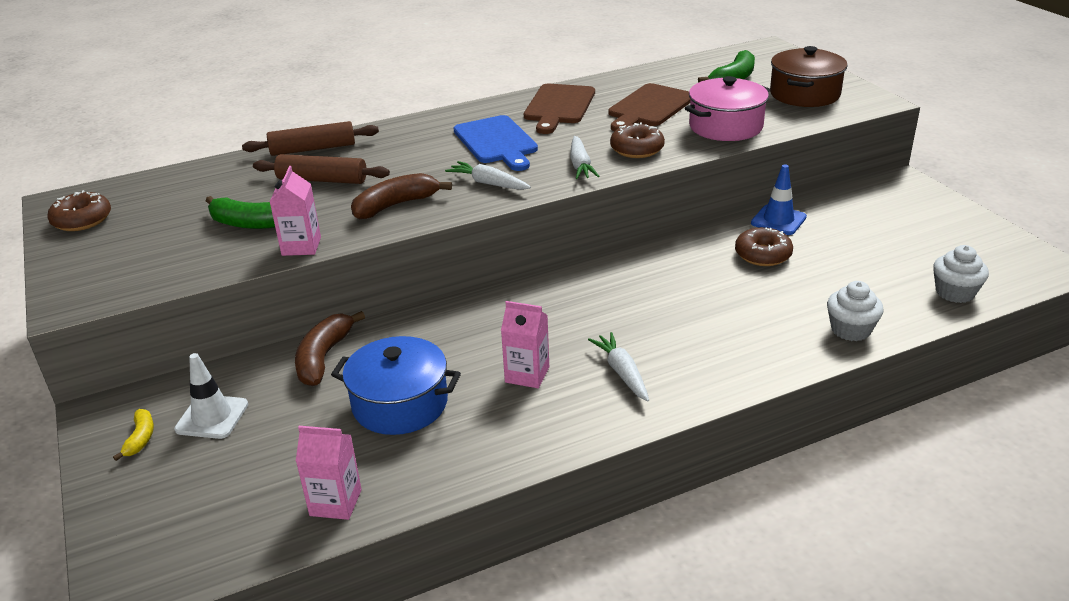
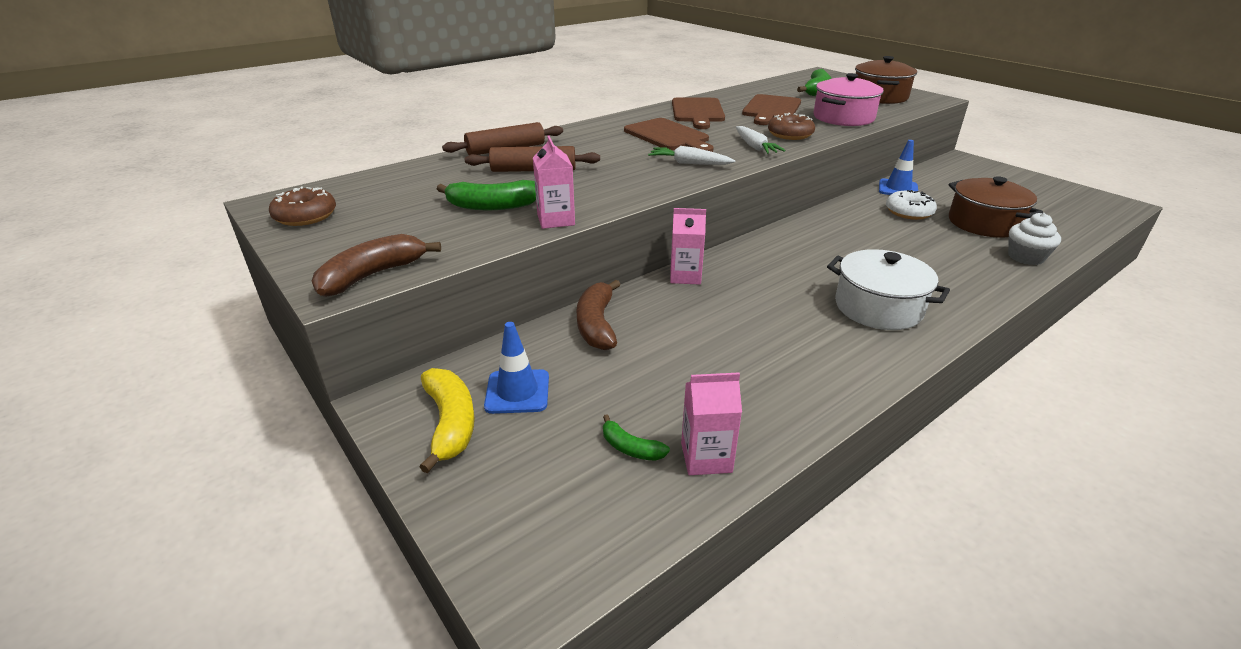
camera: 15 degrees left, 0 degrees up
(141, 438) = (450, 423): yellow banana -> yellow banana, size x1.80
(212, 417) = (517, 392): white traffic cone -> blue traffic cone
(276, 484) = (630, 448): none -> green banana
(395, 205) = (619, 183): brown banana -> brown banana (372, 275)
(400, 404) = (701, 356): blue pot -> none
(496, 142) = (668, 136): blue cutting board -> brown cutting board
(527, 374) = (798, 318): pink carton -> pink carton (685, 276)
(622, 372) = (878, 307): white carrot -> white pot
(763, 255) = (909, 212): brown donut -> white donut
(843, 279) = (984, 223): none -> brown pot
(955, 292) = (1072, 225): white cupcake -> none

